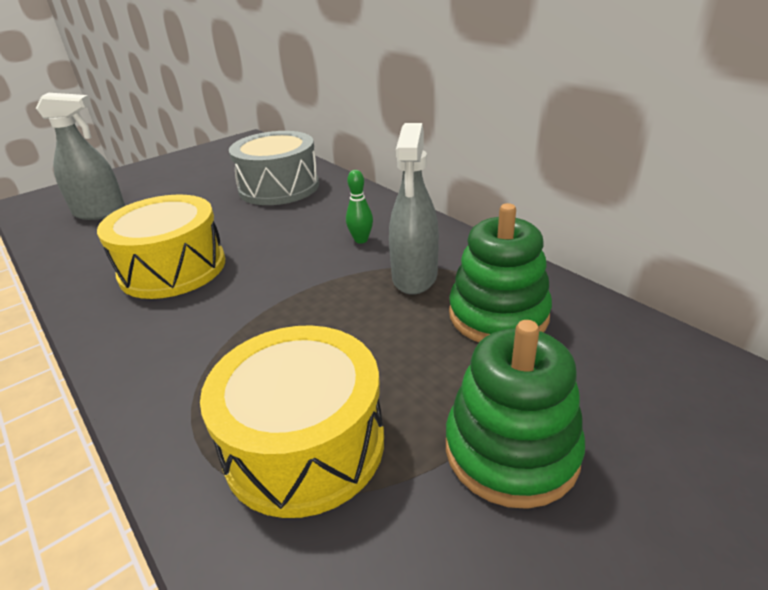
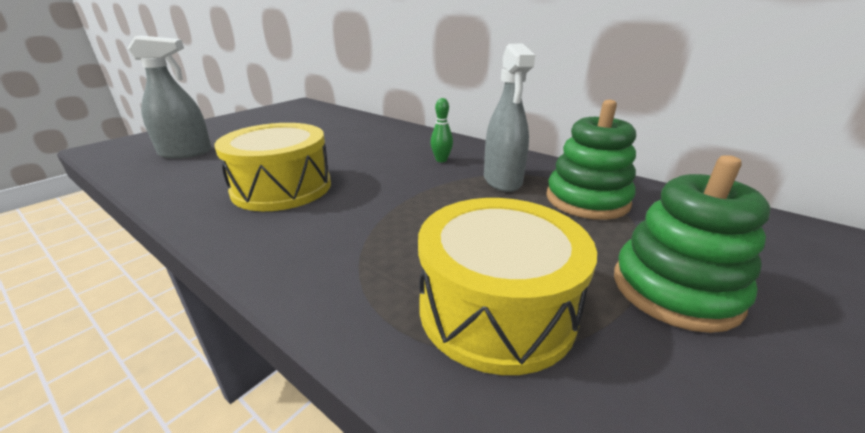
camera: 15 degrees left, 5 degrees down
(279, 187) = (348, 131): grey drum -> none

